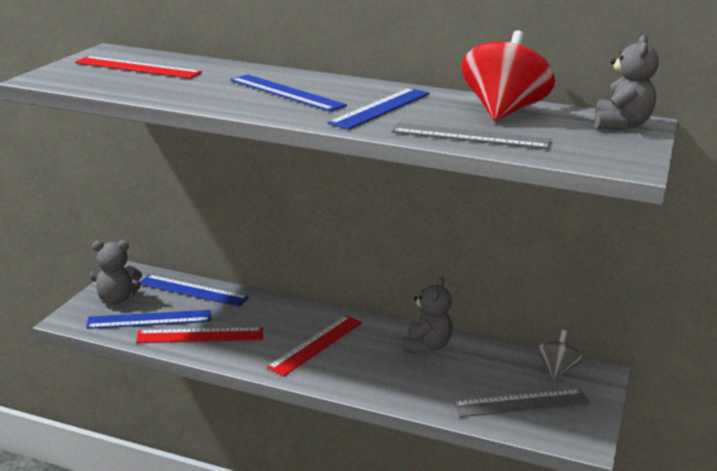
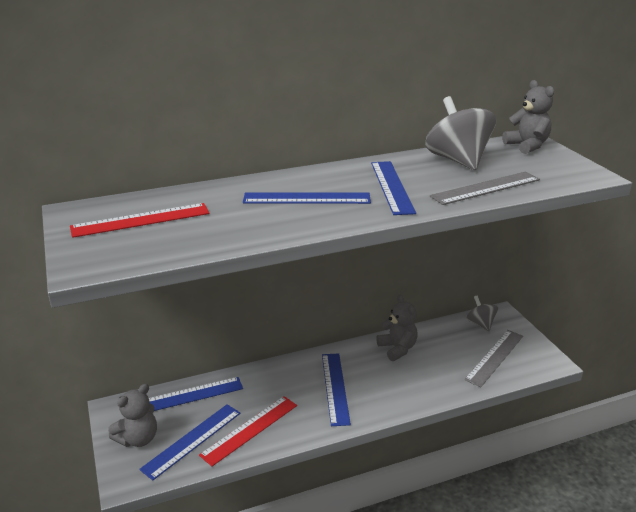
camera: 40 degrees left, 5 degrees up
(316, 344) = (335, 388): red ruler -> blue ruler
(503, 112) = (457, 160): red spinning top -> grey spinning top

